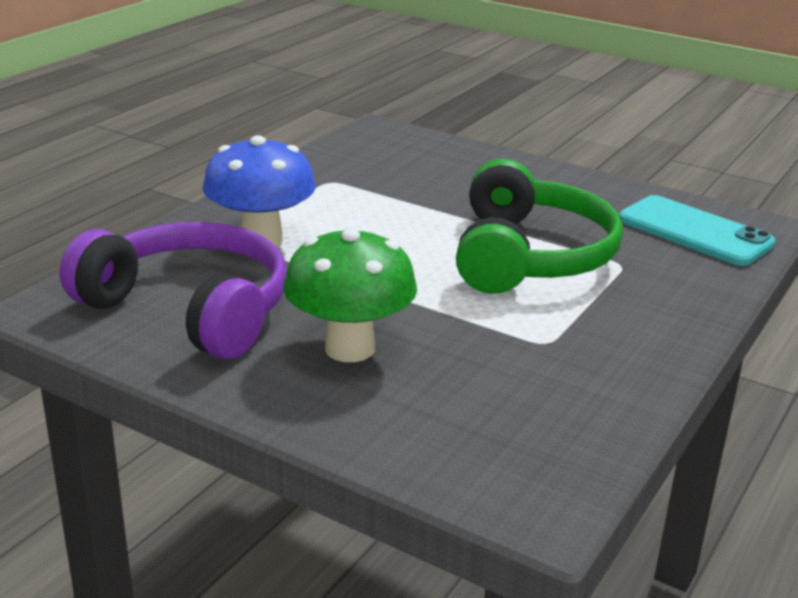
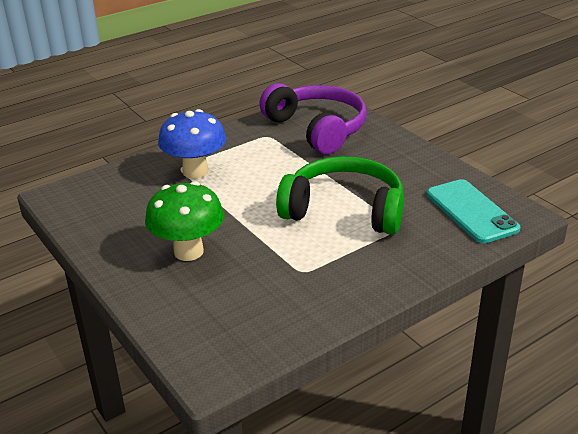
camera: 25 degrees right, 5 degrees up
(190, 309) = (125, 210): purple headphones -> purple headphones (317, 129)
(529, 256) = (344, 210): green headphones -> green headphones turned 105 degrees counterclockwise

